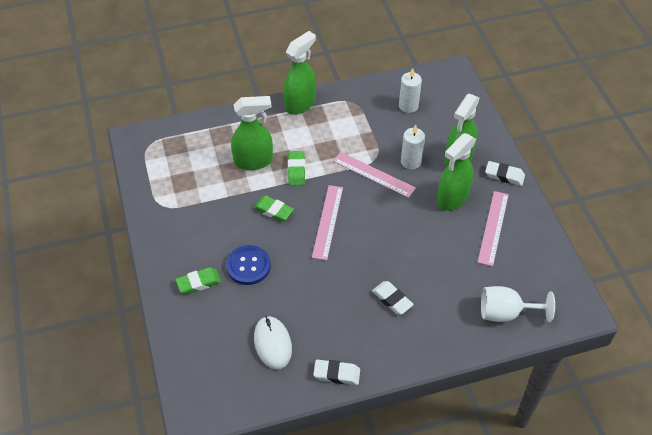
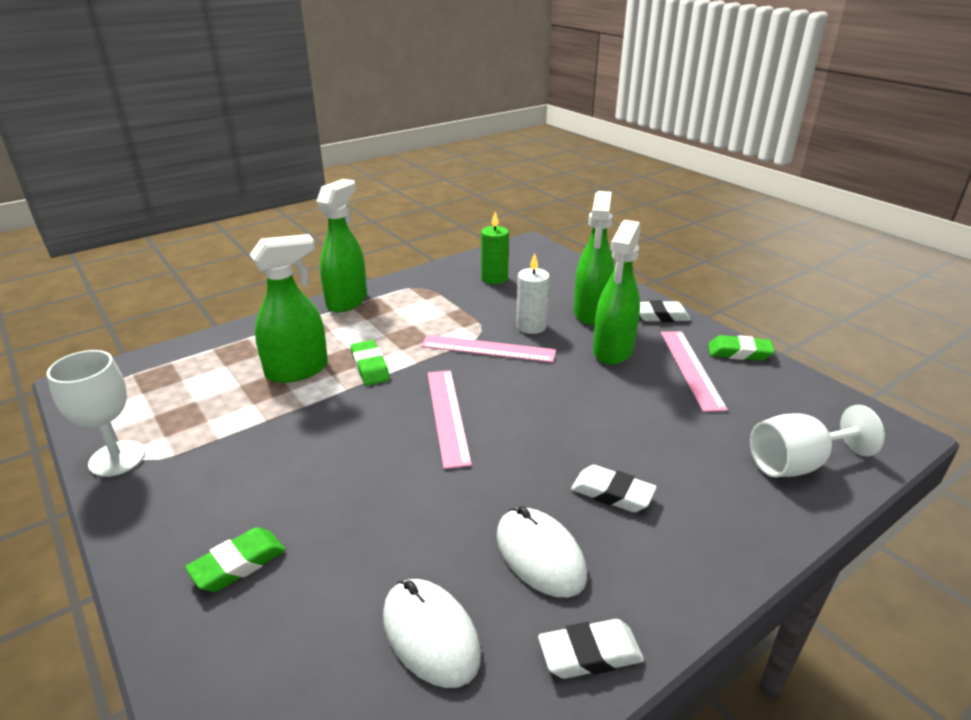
camera: 20 degrees left, 20 degrees down
(149, 201) = (117, 458): none -> white goblet
(248, 266) = (332, 510): blue button -> none
(273, 210) = (351, 422): green eraser -> green eraser (739, 352)
(338, 322) = (540, 555): none -> white mouse
(408, 106) = (494, 278): white candle -> green candle

